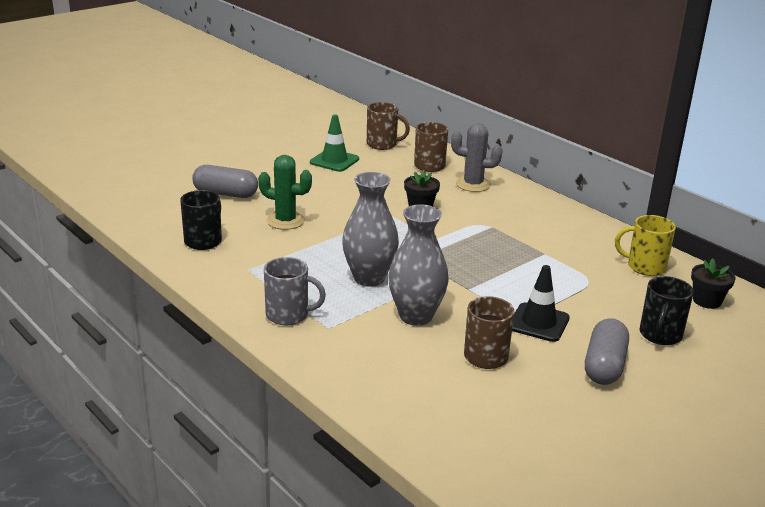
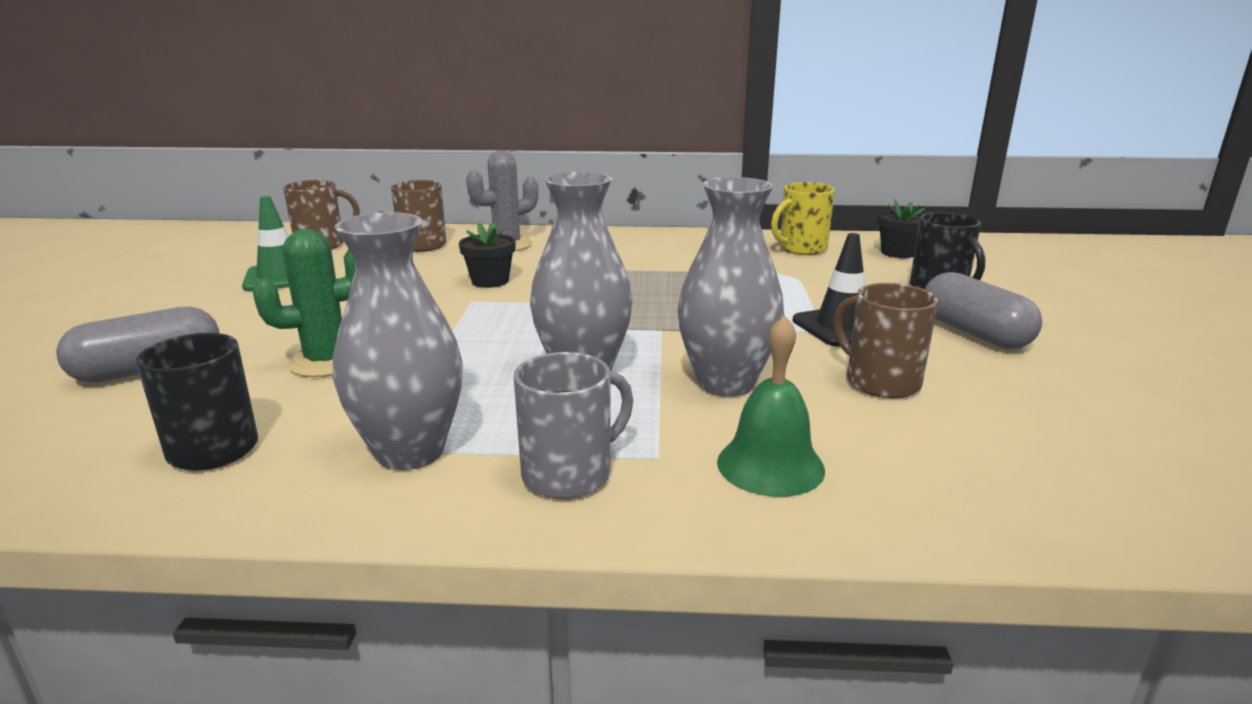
camera: 45 degrees left, 5 degrees down
(255, 276) = (410, 452): none -> grey vase
(360, 355) = (770, 465): none -> green bell

